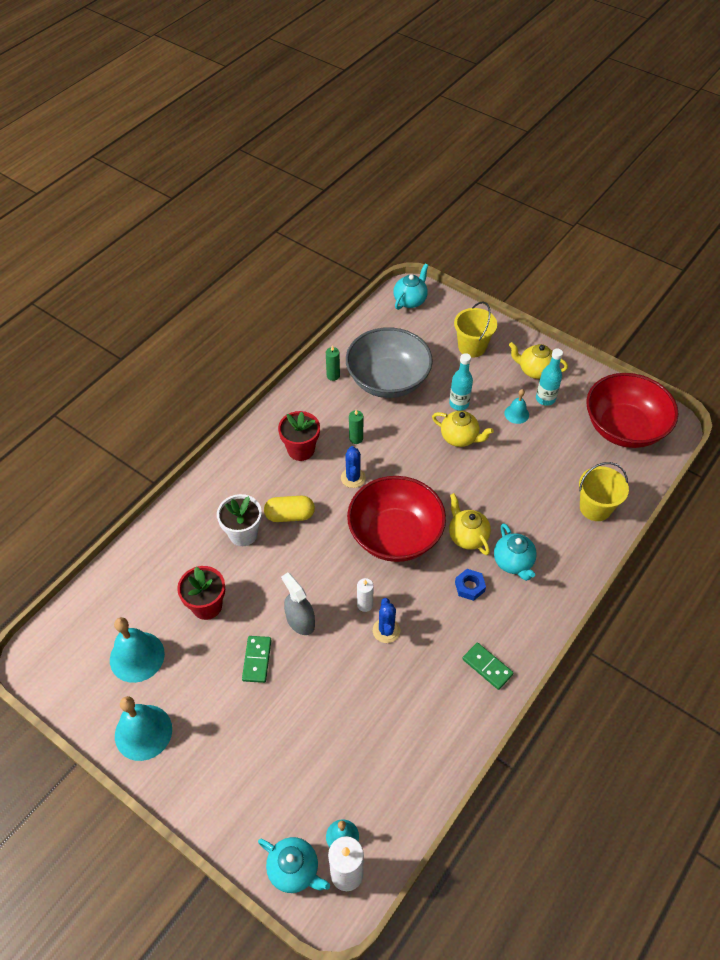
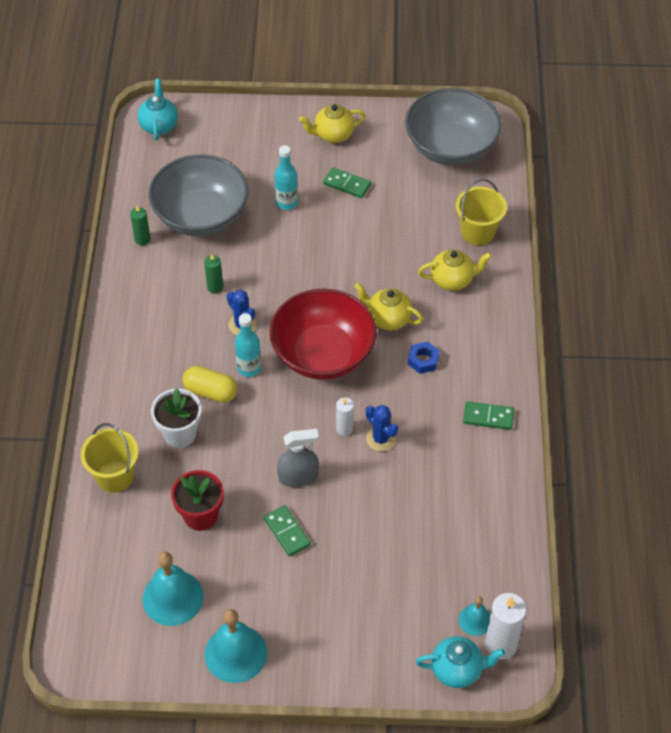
camera: 35 degrees left, 0 degrees up
(290, 515) = (210, 392): yellow capsule -> yellow capsule turned 60 degrees clockwise
(300, 621) = (298, 476): grey spray bottle -> grey spray bottle turned 150 degrees clockwise
(301, 450) = (170, 326): red flower pot -> none
(460, 438) = (312, 234): yellow teapot -> yellow teapot (452, 280)
(472, 347) = (256, 141): yellow bucket -> yellow bucket (115, 476)
(513, 562) = (444, 318): turquoise teapot -> none
(516, 414) = (347, 184): turquoise bell -> green domino
(545, 399) = (362, 156): turquoise bottle -> turquoise bottle (249, 368)
(624, 428) = (450, 147): red bowl -> grey bowl

